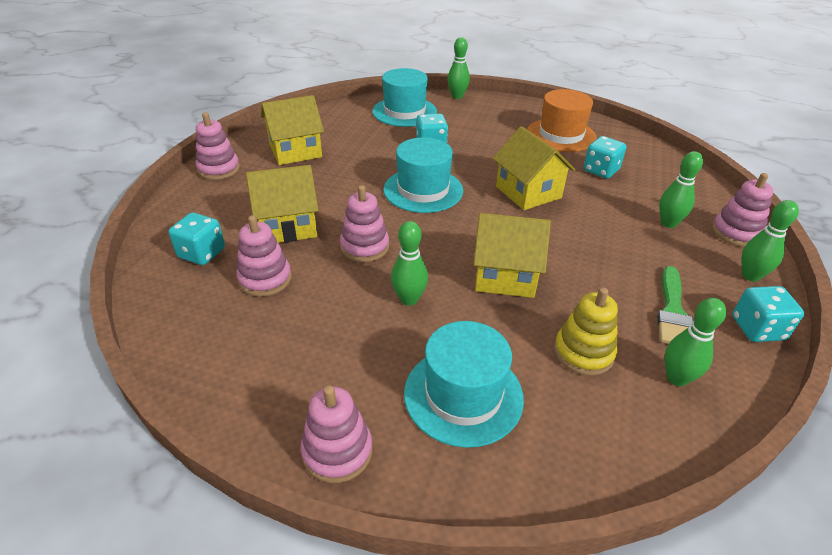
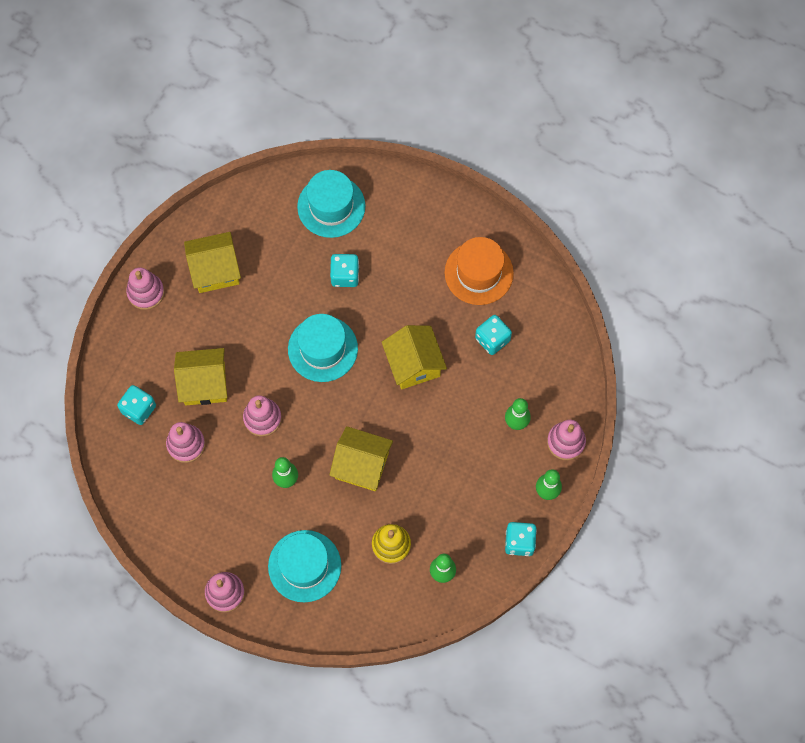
camera: 10 degrees right, 30 degrees up
(457, 96) = (394, 179): green bowling pin -> none
(673, 311) = (469, 518): green brush -> none

